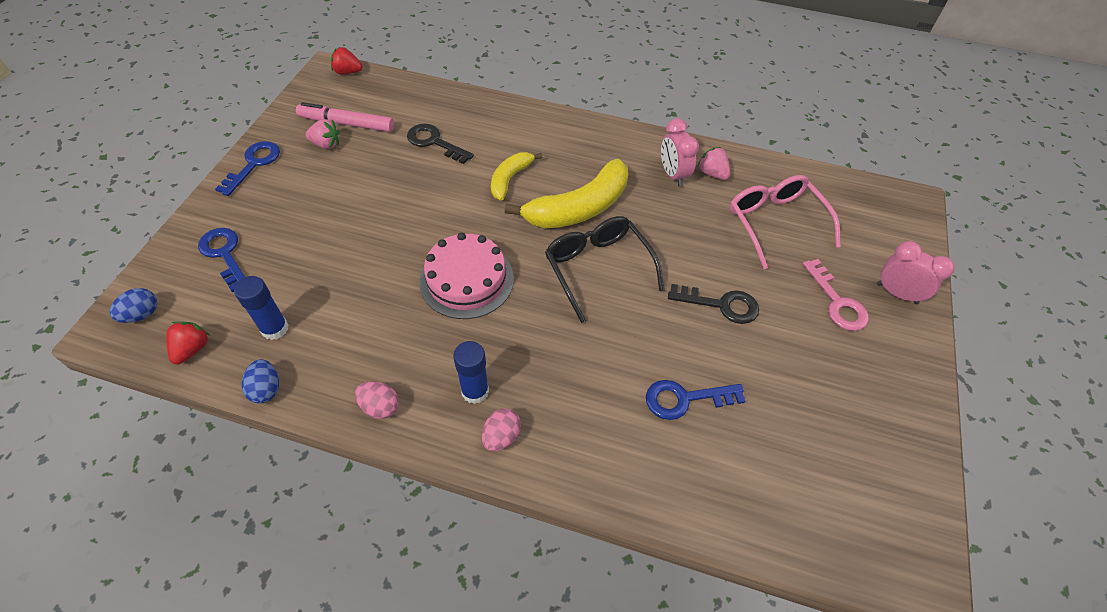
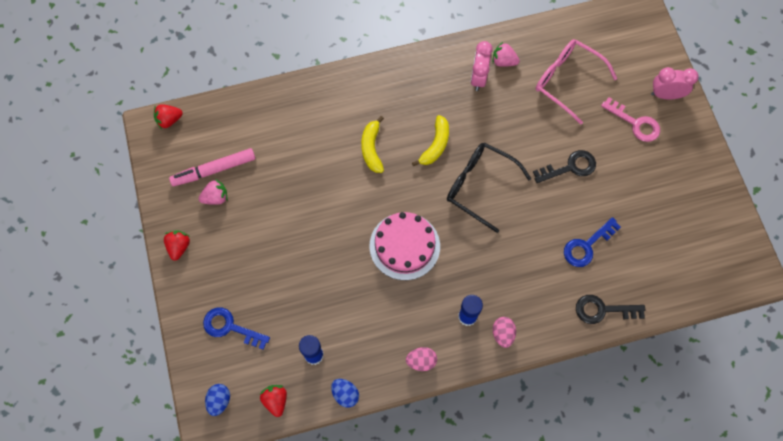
camera: 30 degrees left, 15 degrees up
(253, 164) = (179, 247): blue key -> red strawberry
(434, 142) = (293, 148): black key -> black key (603, 310)
(579, 208) = (435, 145): yellow banana -> yellow banana, size x0.57
(672, 175) = (478, 78): pink clock -> pink clock turned 60 degrees clockwise

